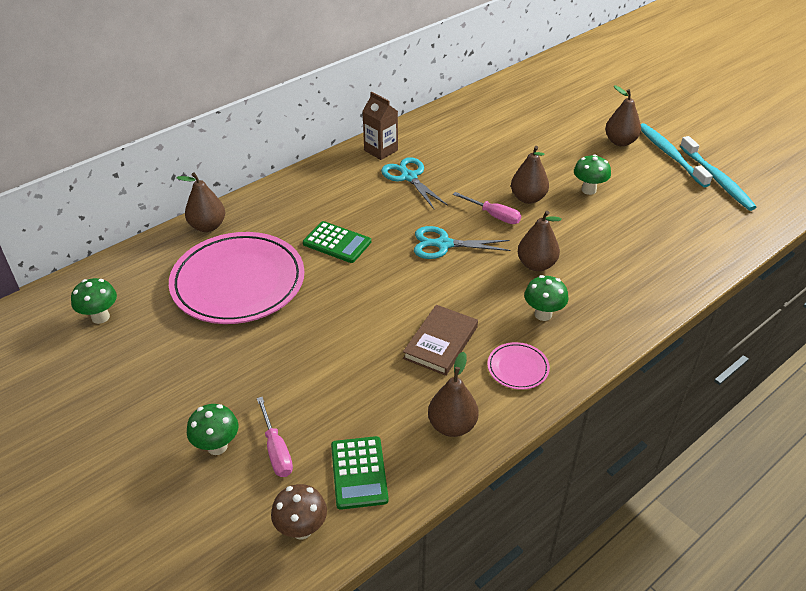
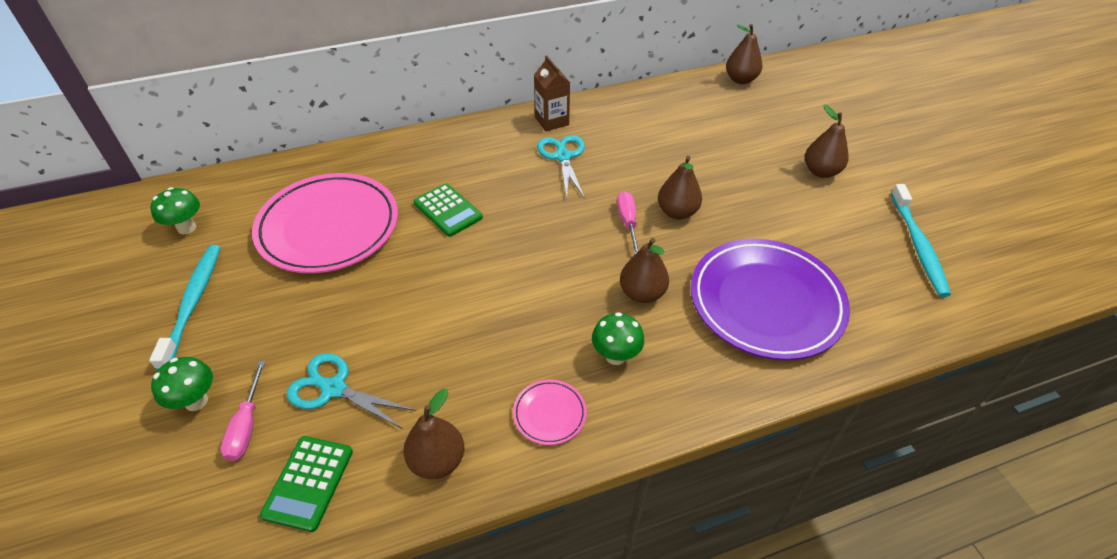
camera: 20 degrees right, 5 degrees up
(207, 226) = (338, 160): brown pear -> brown pear (740, 79)
(301, 529) = (212, 529): brown mushroom -> none
(441, 342) = (484, 355): brown book -> none
(443, 244) = (554, 241): turquoise scissors -> turquoise scissors (334, 389)
(494, 215) = (627, 222): pink screwdriver -> pink screwdriver turned 150 degrees counterclockwise
(588, 190) = (752, 220): green mushroom -> none
(631, 246) = (766, 302): none -> purple plate
(670, 155) = (874, 201): turquoise toothbrush -> turquoise toothbrush (193, 303)

